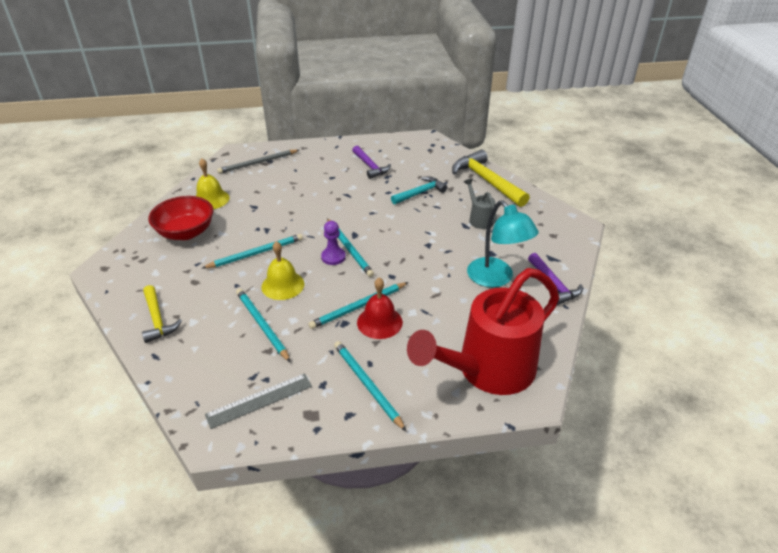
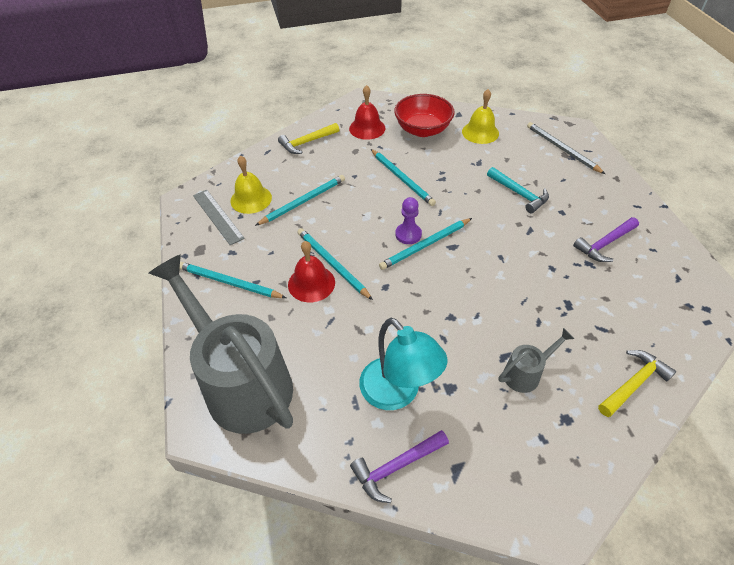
camera: 85 degrees right, 10 degrees up
(159, 270) = (367, 128): none -> red bell
(283, 285) = (358, 205): yellow bell -> yellow bell (251, 199)
(367, 385) = (229, 282): turquoise pencil -> turquoise pencil turned 120 degrees counterclockwise
(420, 193) = (564, 301): turquoise hammer -> turquoise hammer (519, 194)
(486, 181) = (633, 383): yellow hammer -> yellow hammer, size x0.61
(487, 370) = (241, 382): red watering can -> grey watering can
(496, 278) = (397, 393): turquoise lamp -> turquoise lamp turned 90 degrees counterclockwise

